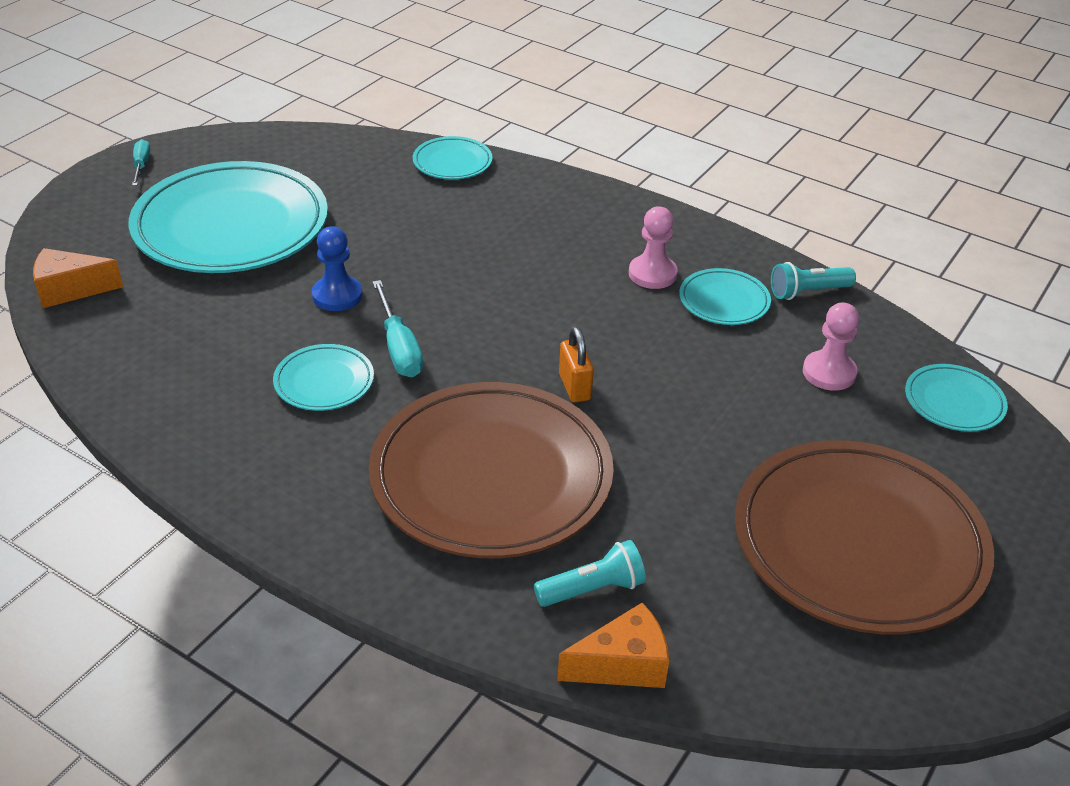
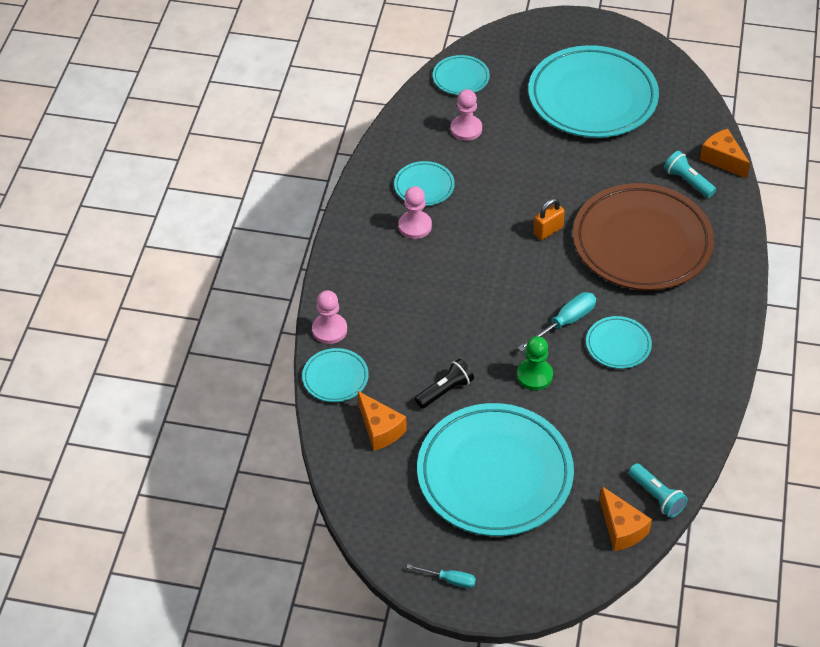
camera: 110 degrees left, 10 degrees up
(141, 165) = (449, 580): turquoise screwdriver -> turquoise screwdriver turned 135 degrees counterclockwise
(337, 295) = (534, 375): blue pawn -> green pawn
(359, 172) = (380, 429): none -> orange cheese
(373, 226) = (445, 390): none -> black flashlight
(523, 174) = (329, 330): none -> pink pawn
(808, 292) = (391, 151): turquoise flashlight -> turquoise flashlight (656, 496)
(858, 543) = (592, 97): brown plate -> turquoise plate

